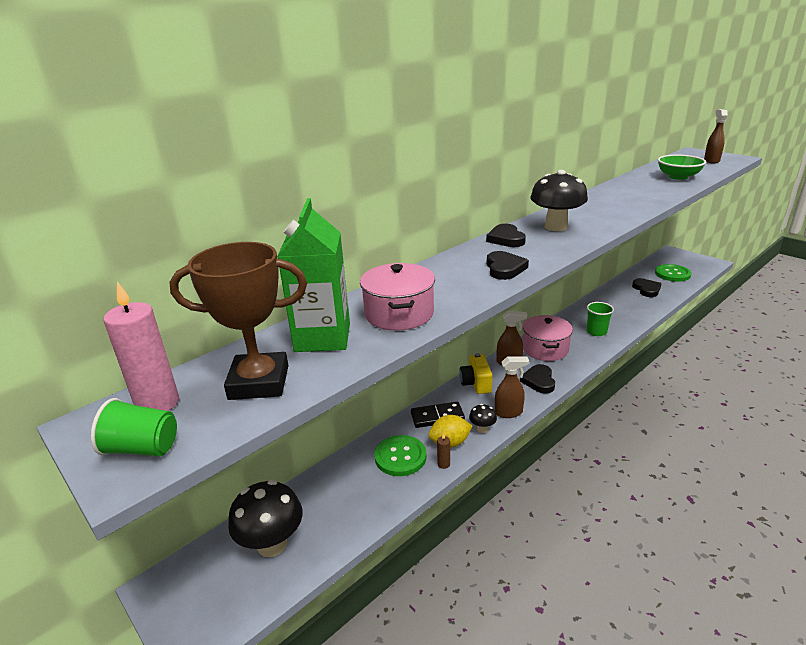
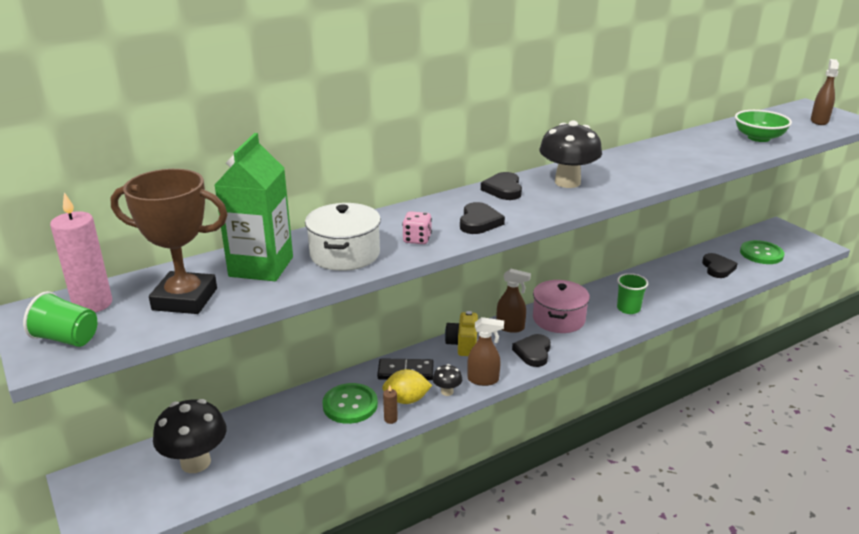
camera: 10 degrees right, 0 degrees up
(399, 314) = (345, 254): pink pot -> white pot
(459, 291) = (417, 239): none -> pink dice

